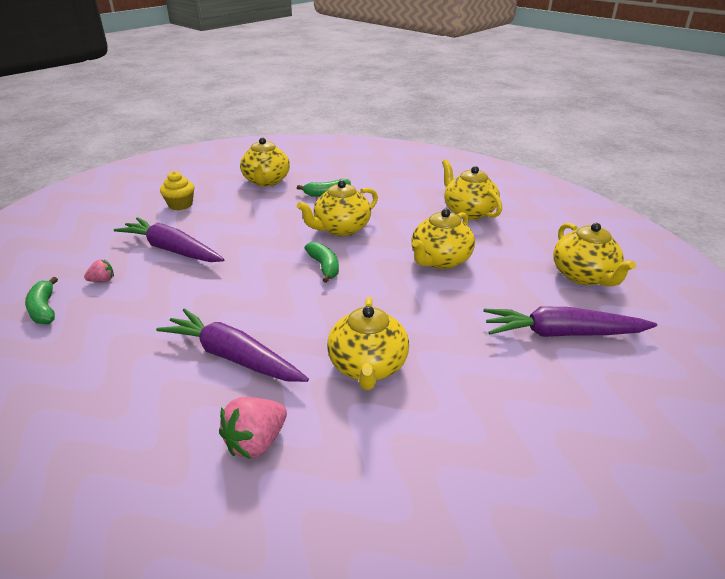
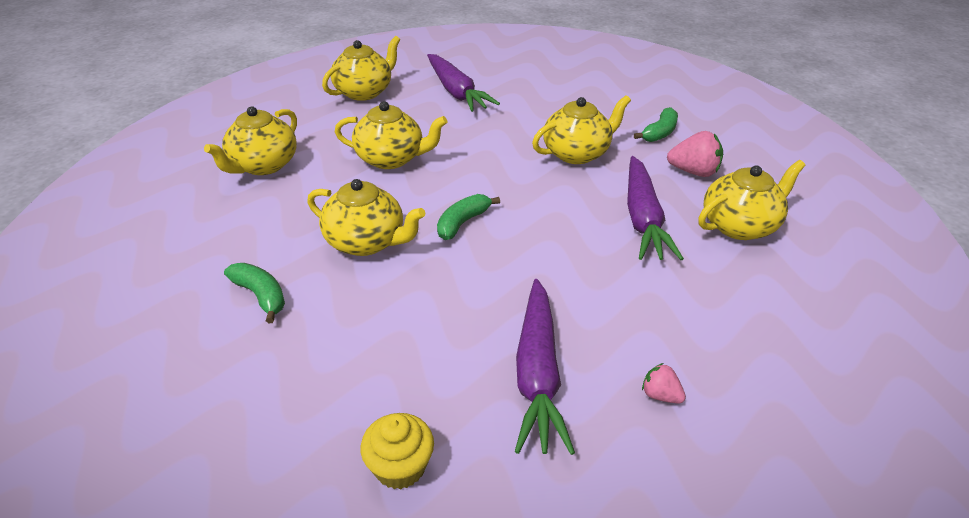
camera: 120 degrees left, 5 degrees up
(44, 309) = (756, 406): green banana -> green banana (659, 133)
(266, 181) = (236, 396): yellow teapot -> yellow teapot (739, 226)

